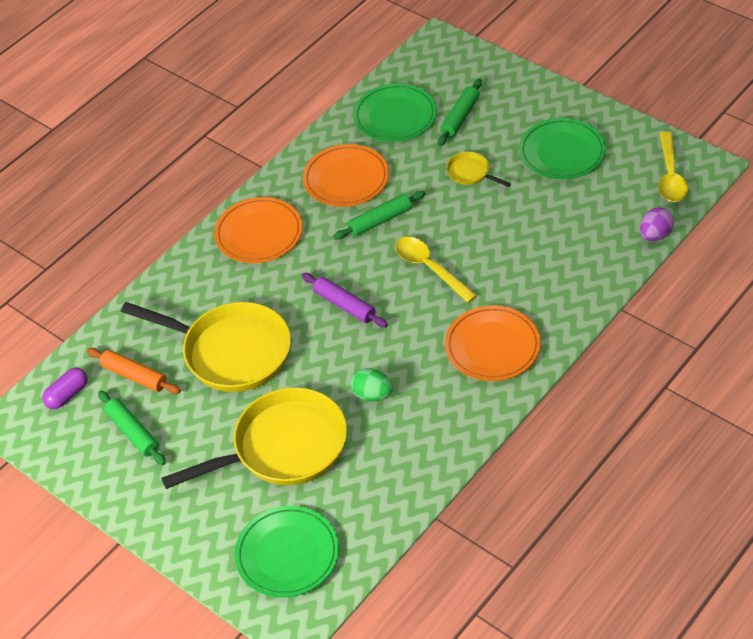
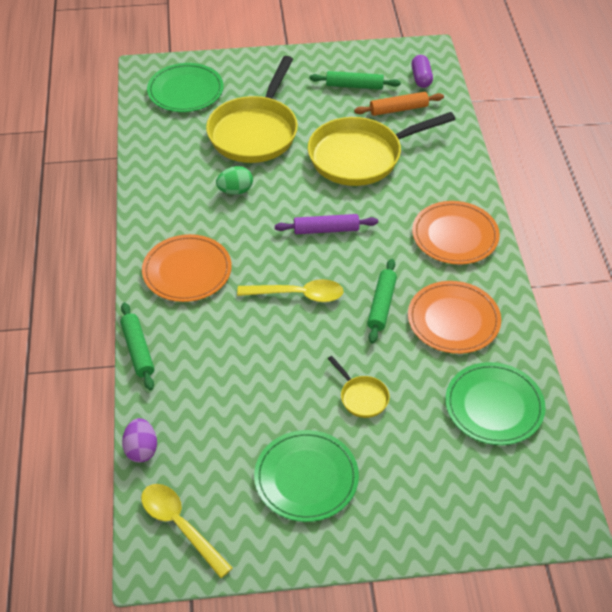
camera: 130 degrees right, 0 degrees up
(460, 117) = (437, 447): green rolling pin -> green rolling pin (137, 350)
(470, 173) = (362, 397): yellow pan -> yellow pan turned 60 degrees clockwise

